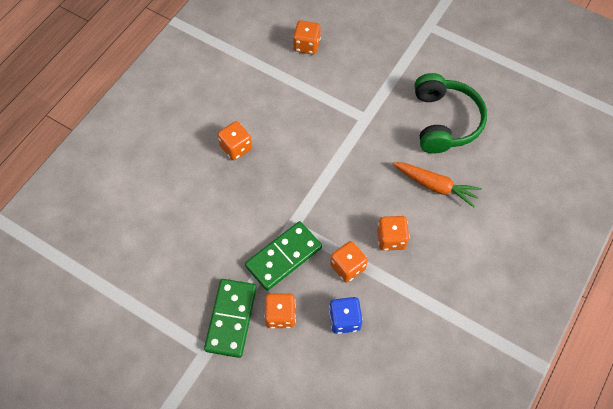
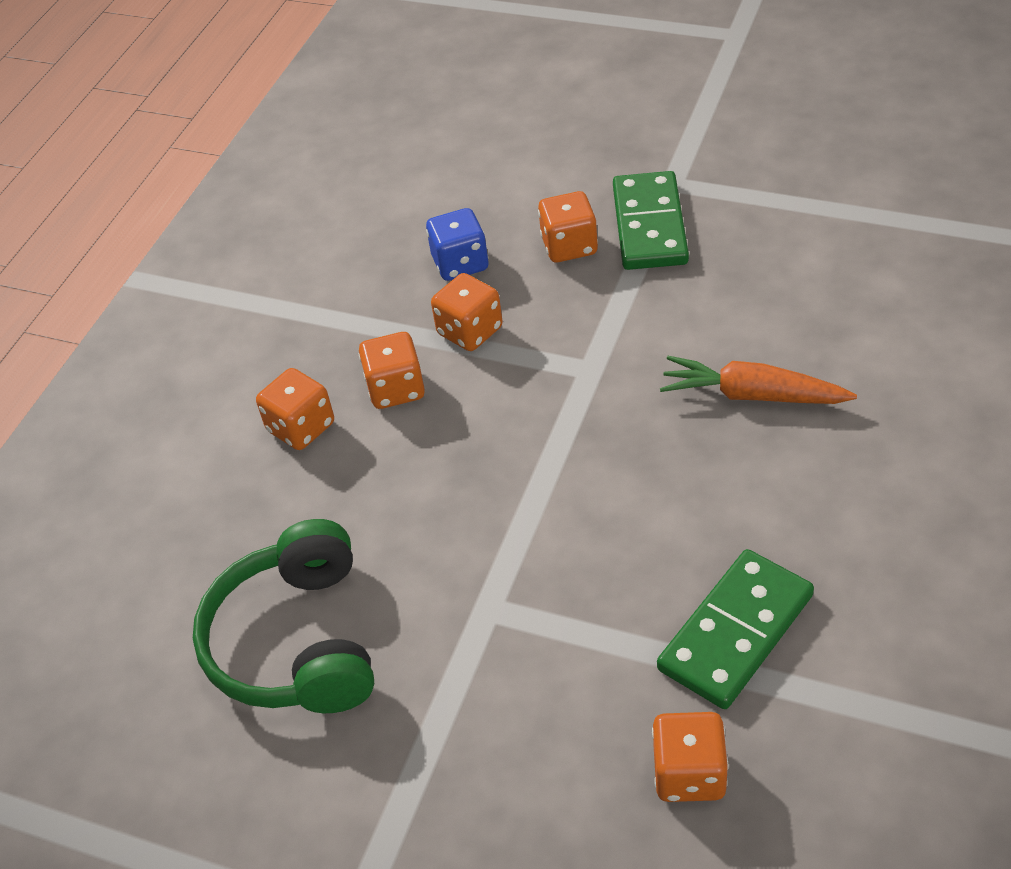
camera: 175 degrees right, 15 degrees down
(236, 147) = (763, 478): orange dice -> orange dice (301, 427)
(283, 257) = (591, 320): green domino -> green domino (736, 632)
(435, 186) = (314, 498): orange carrot -> orange carrot (752, 395)

